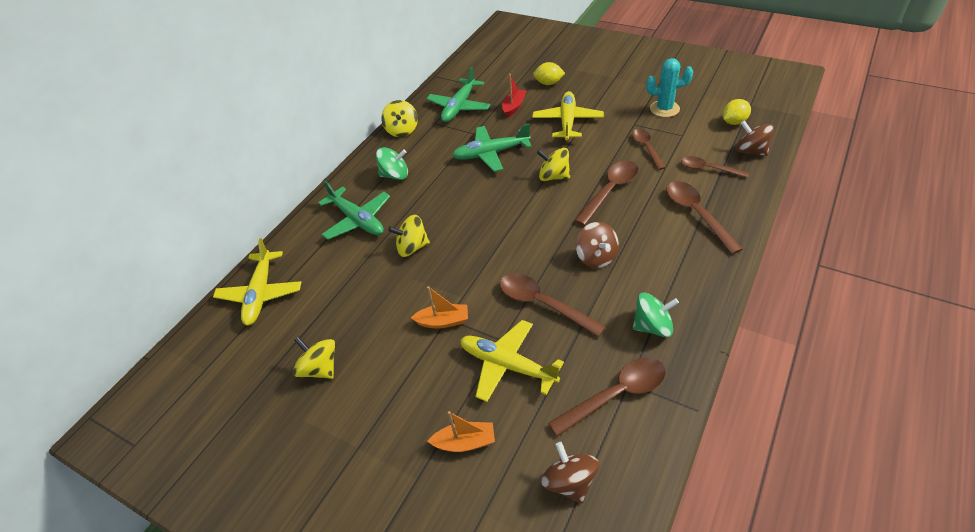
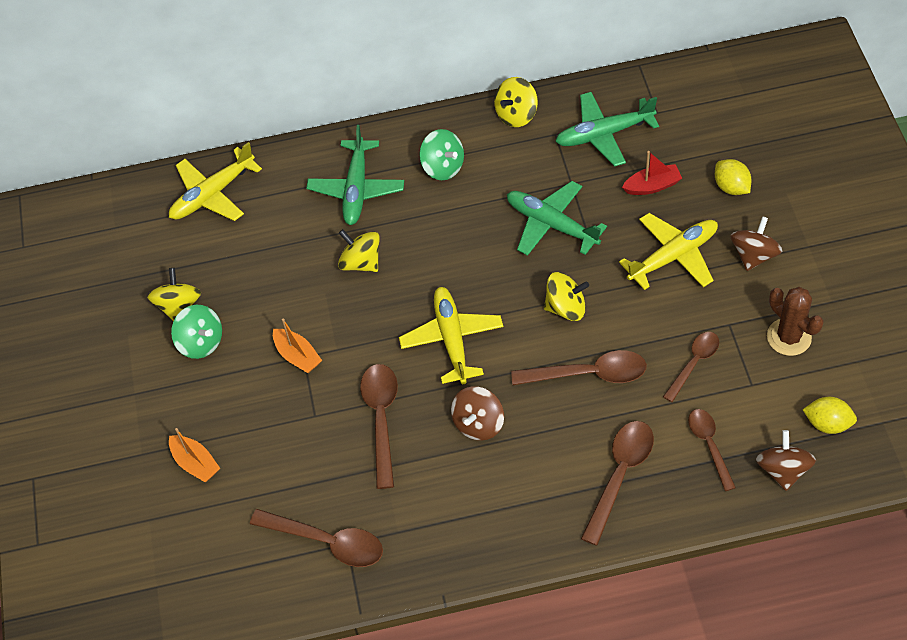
camera: 50 degrees right, 10 degrees up
(507, 365) = (291, 440): yellow plane -> yellow plane (452, 339)
(553, 176) = (566, 307): yellow spinning top -> yellow spinning top turned 105 degrees clockwise
(569, 482) = (218, 560): brown spinning top -> brown spinning top (754, 255)
(652, 326) = (427, 525): green spinning top -> green spinning top (201, 342)
(664, 109) = (789, 337): turquoise cactus -> brown cactus

